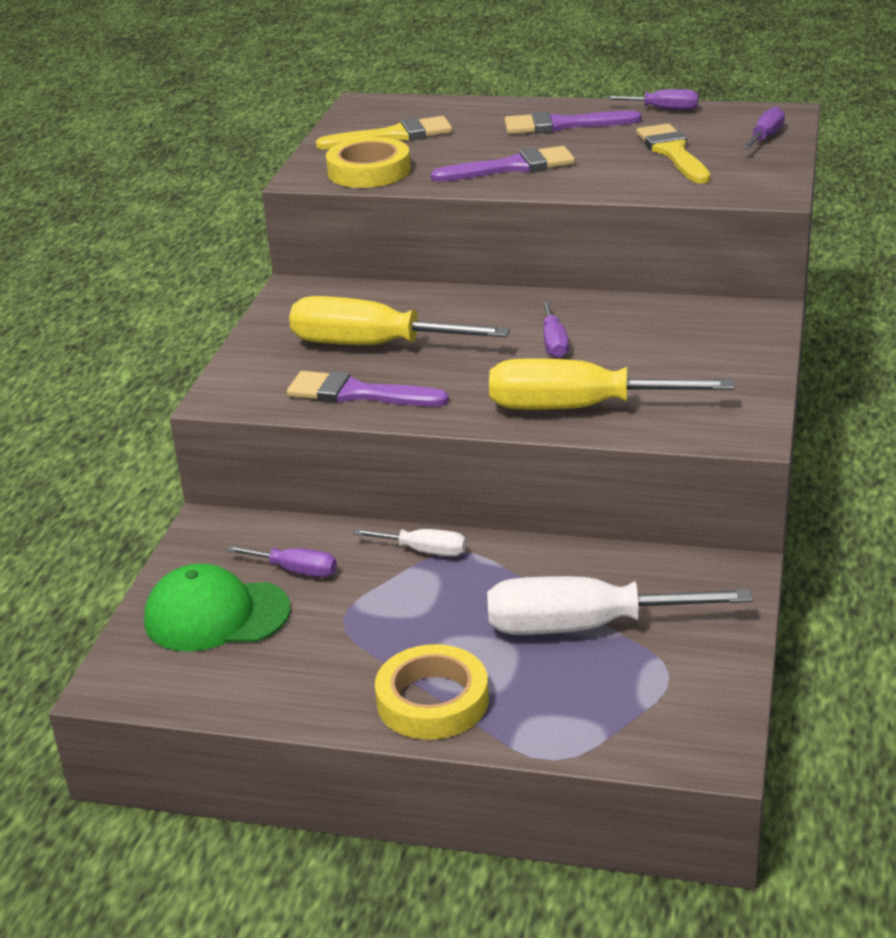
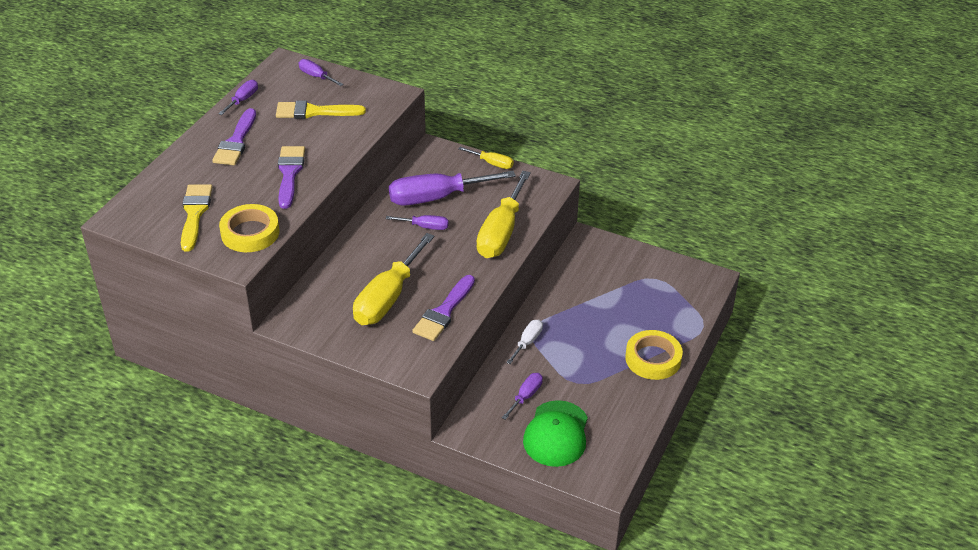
camera: 80 degrees left, 10 degrees up
(584, 627) = (613, 297): white screwdriver -> none
(634, 338) = (436, 198): none -> purple screwdriver
(764, 369) = (492, 163): none -> yellow screwdriver

